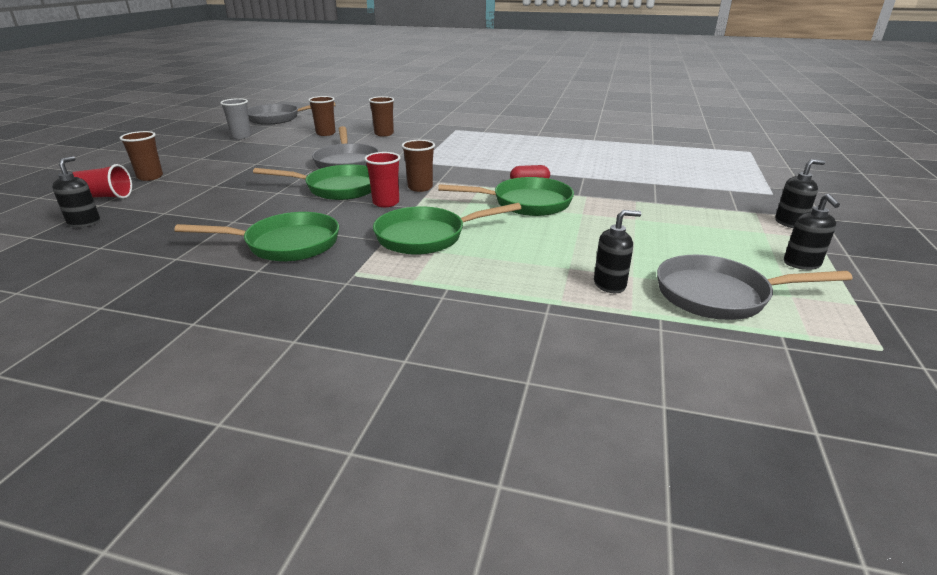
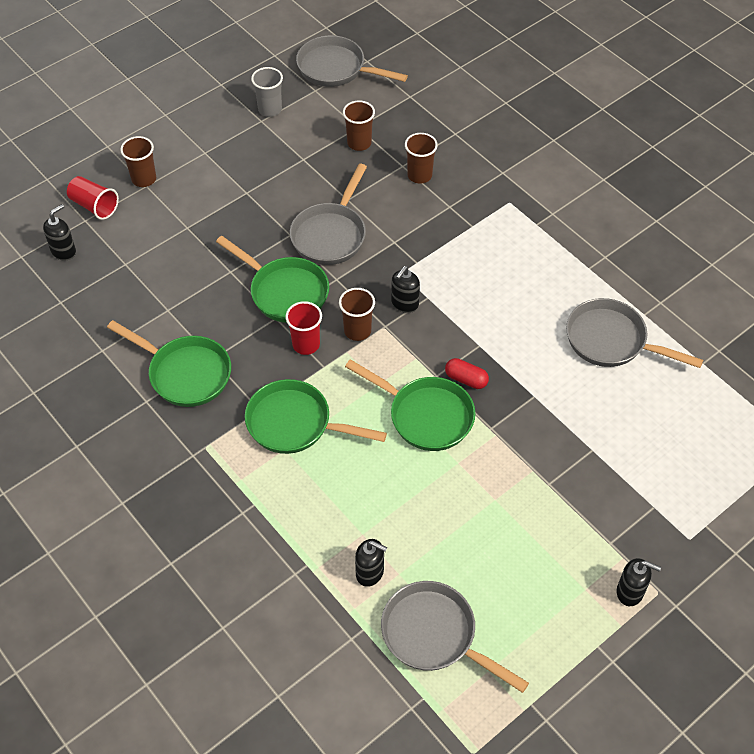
camera: 35 degrees right, 25 degrees up
(592, 150) = (611, 341): none -> grey pan
(802, 264) = (552, 646): black soap dispenser -> black soap dispenser (404, 304)

